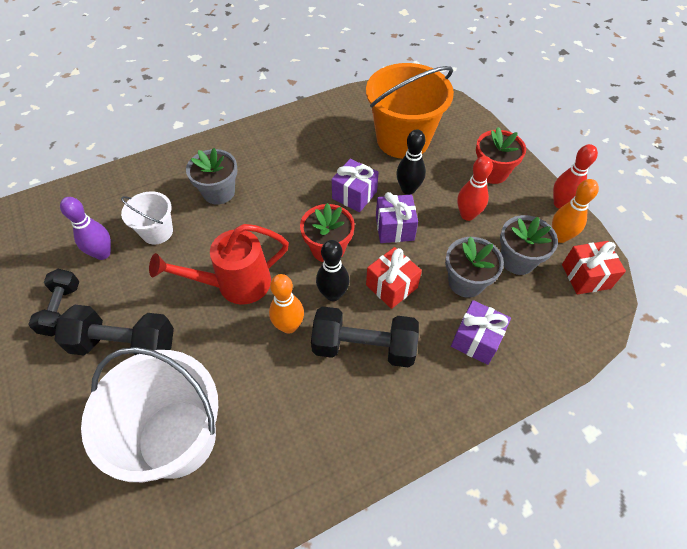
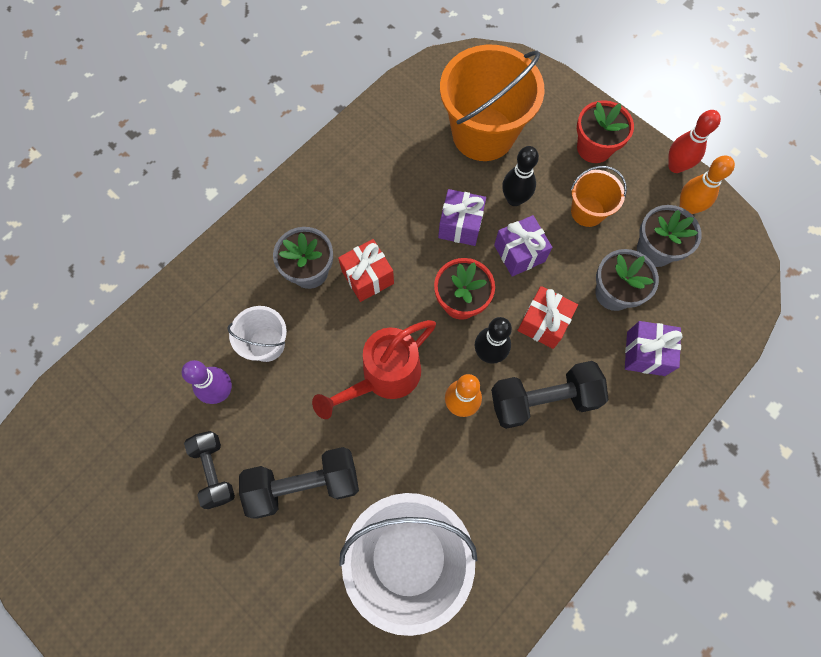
camera: 20 degrees left, 15 degrees up
(467, 215) = (587, 211): red bowling pin -> orange bucket
(586, 276) = (725, 246): red gift -> red gift (367, 277)

